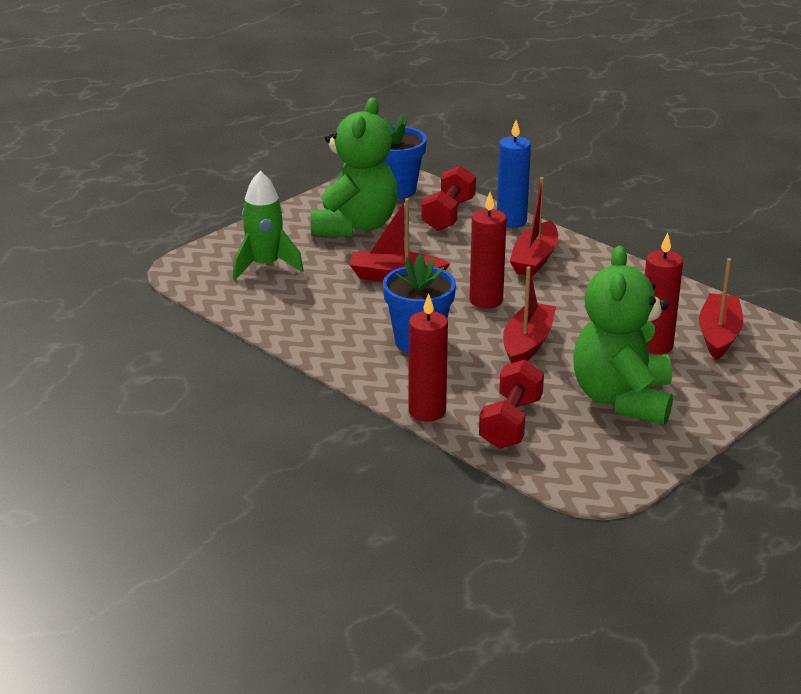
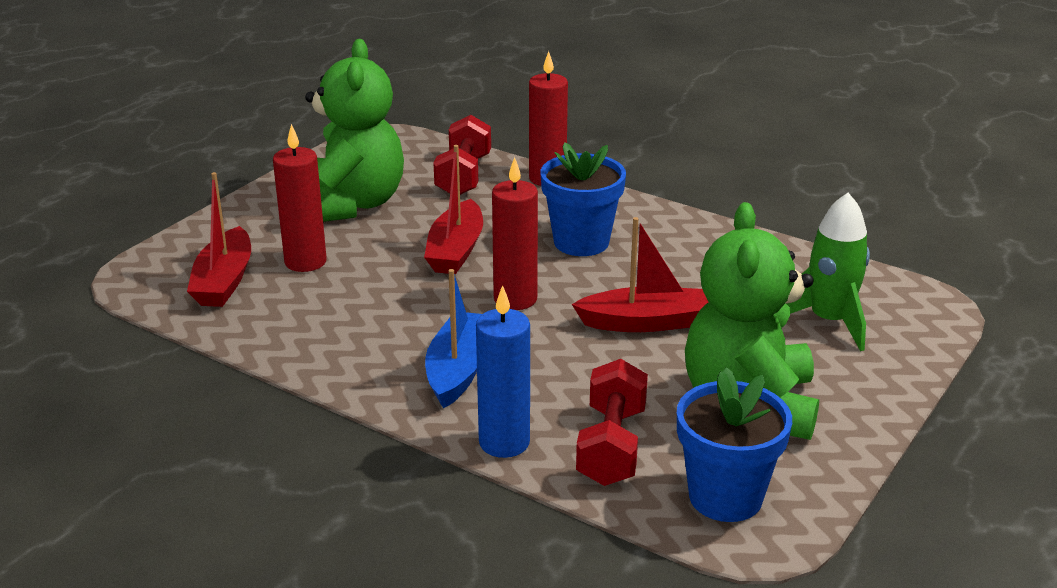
camera: 170 degrees right, 0 degrees up
(534, 259) = (458, 370): red boat -> blue boat

